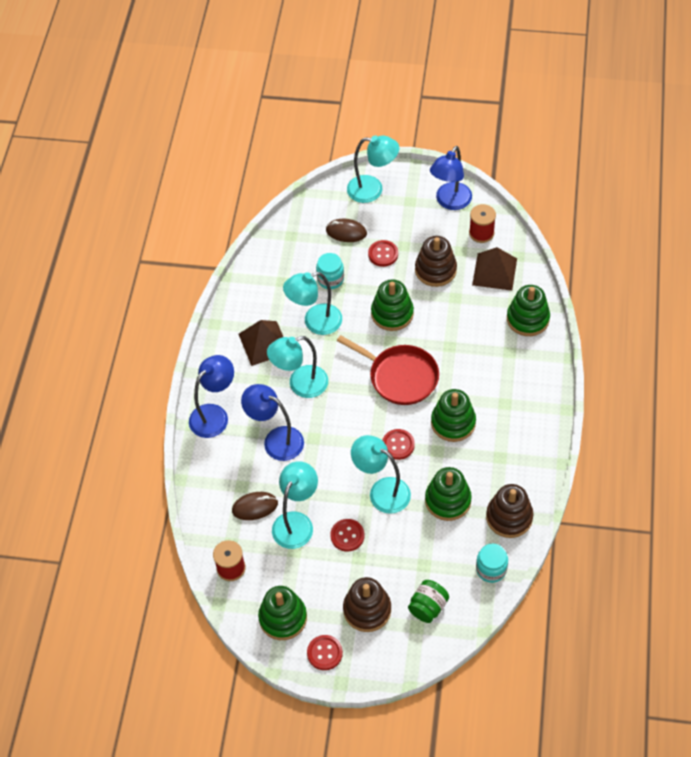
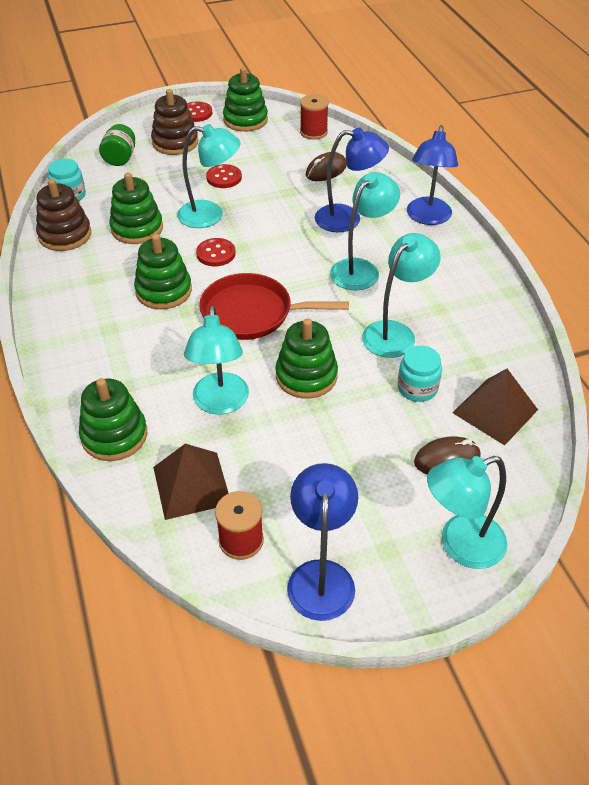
camera: 150 degrees right, 10 degrees down
(264, 343) = (436, 292): brown pyramid -> brown pyramid (495, 411)
(296, 522) = (278, 172): turquoise lamp -> turquoise lamp (220, 403)
(383, 254) = (371, 448): red button -> none
(435, 270) = (281, 454): brown stacking toy -> none

